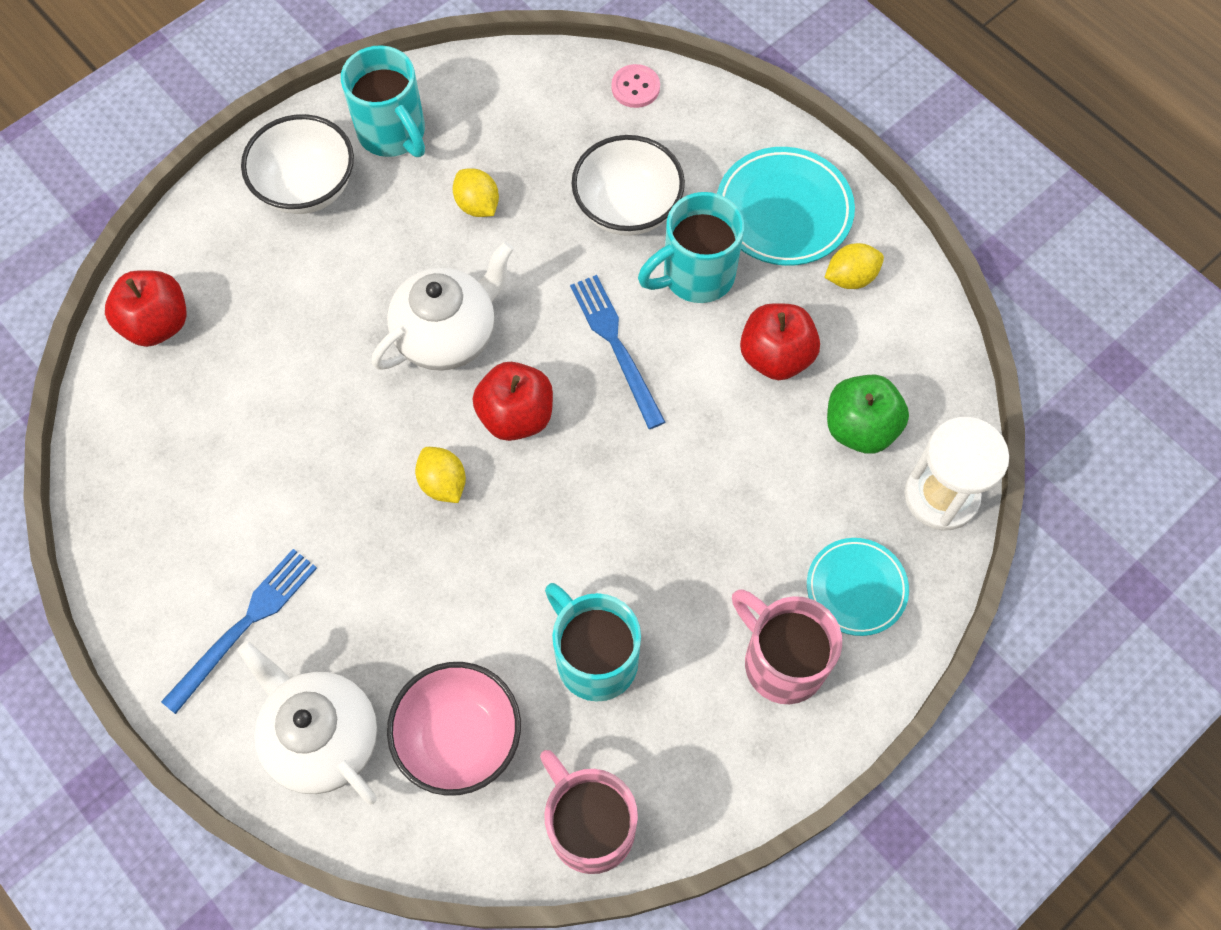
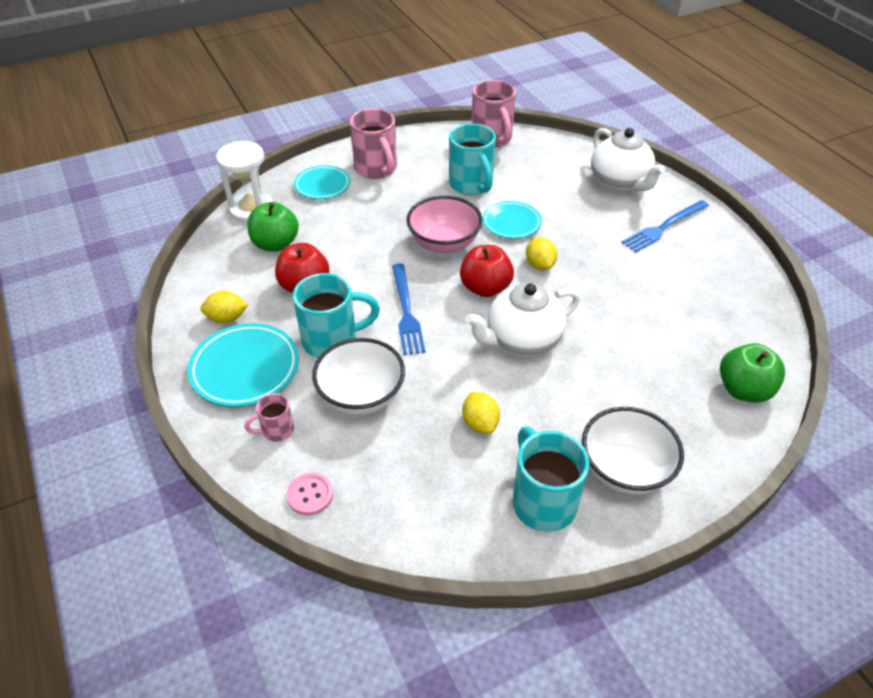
camera: 165 degrees left, 20 degrees down
(157, 324) = (744, 390): red apple -> green apple
(459, 737) = (548, 172): pink bowl -> pink bowl (444, 243)
(503, 571) = (511, 223): none -> turquoise plate
(705, 145) = (276, 430): none -> pink mug

